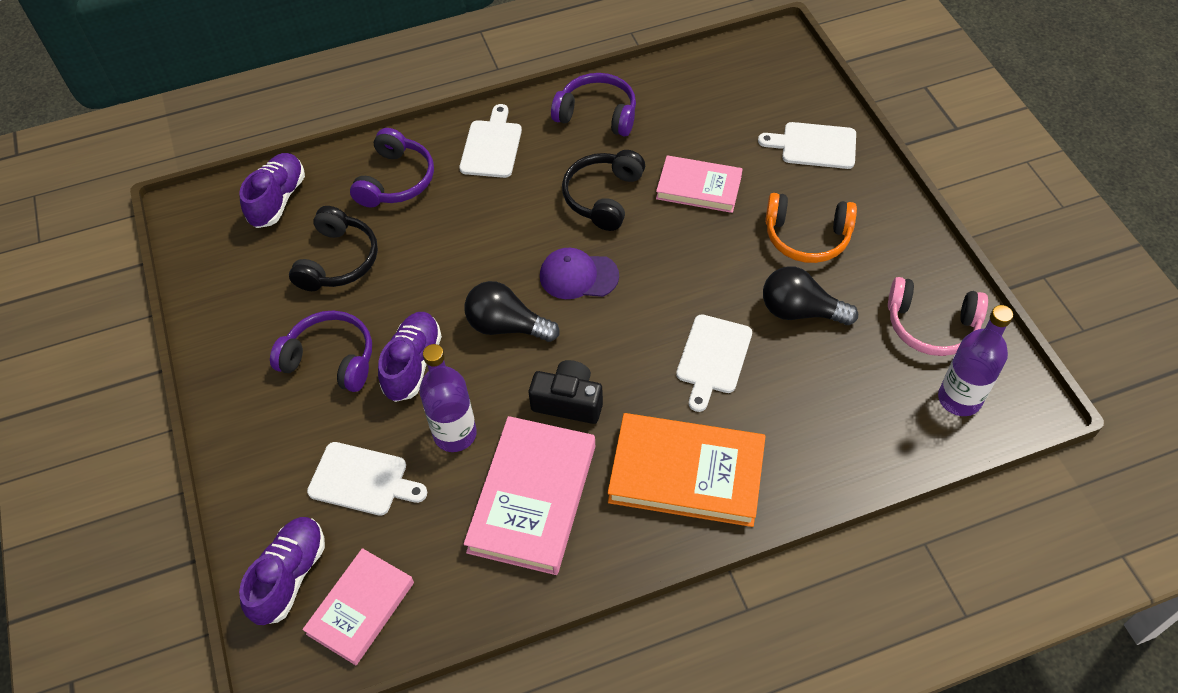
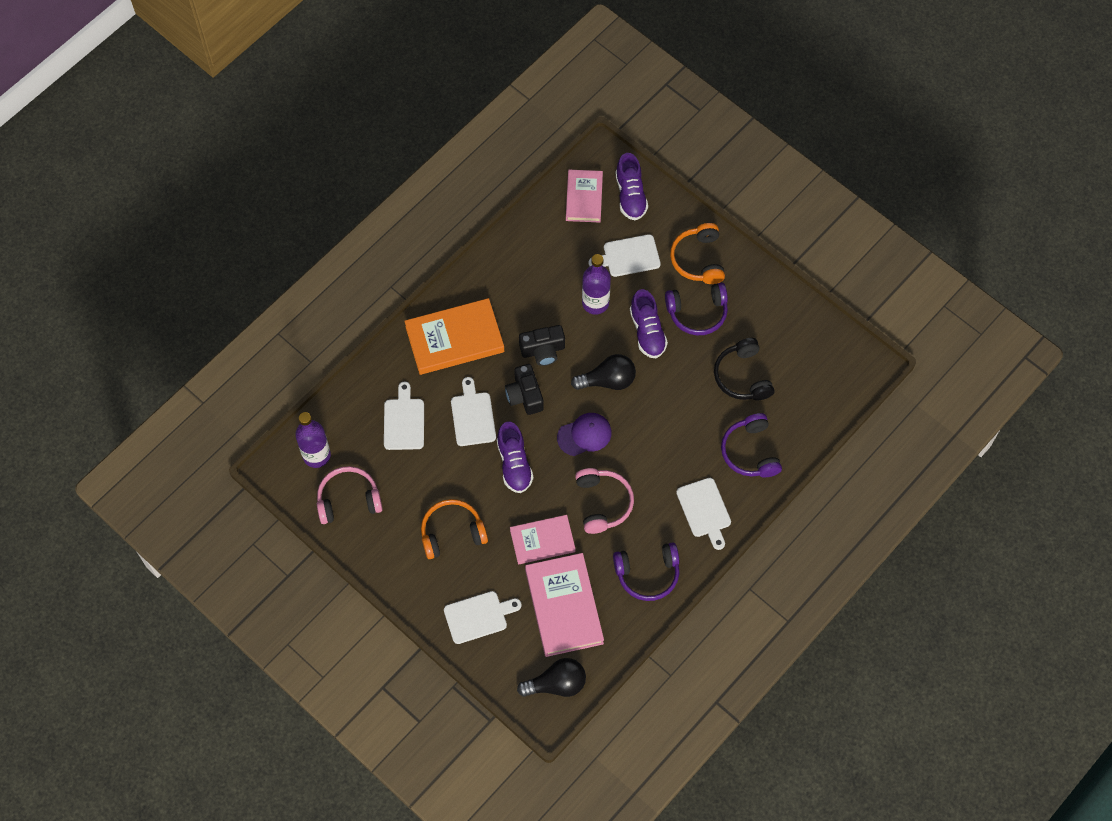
camera: 150 degrees right, 10 degrees up
(272, 430) = (698, 259): none -> orange headphones
(278, 200) = (816, 401): purple shoe -> purple shoe (514, 464)
(532, 498) = (531, 288): pink book -> pink book (564, 606)
(603, 197) = (603, 503): black headphones -> pink headphones
(628, 354) = (524, 395): none -> black camera
(800, 311) = (433, 473): black light bulb -> black light bulb (556, 684)
(813, 391) = (404, 421): none -> white cutting board

